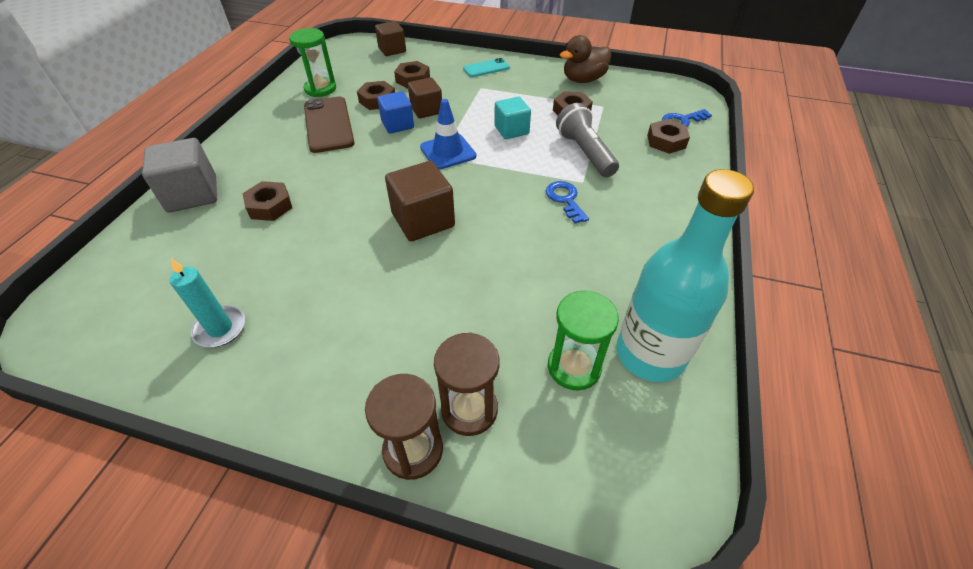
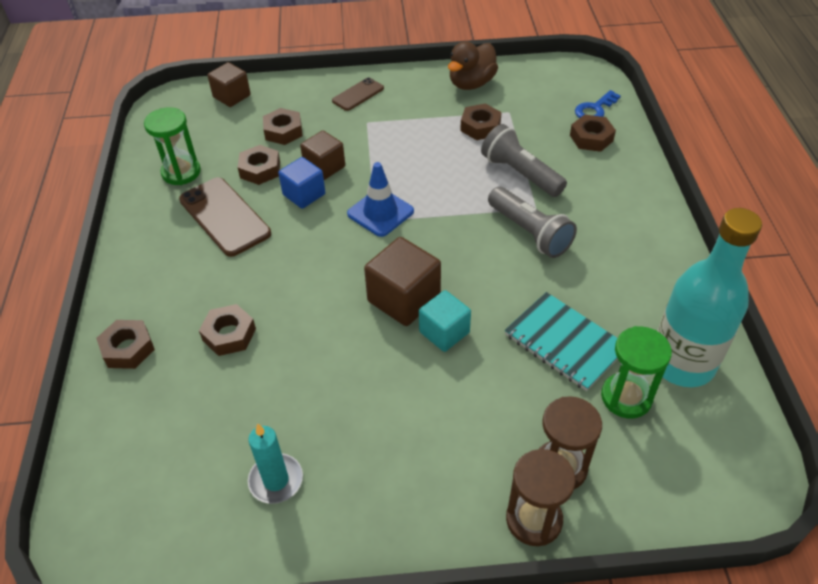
camera: 20 degrees left, 0 degrees up
(192, 194) = (128, 348): grey cube -> brown nut
(486, 68) = (358, 94): turquoise phone -> brown phone
(511, 130) = (431, 167): turquoise cube -> turquoise cube (444, 332)
(542, 298) = (564, 342): none -> turquoise notebook
(565, 199) = (529, 232): blue key -> grey flashlight

